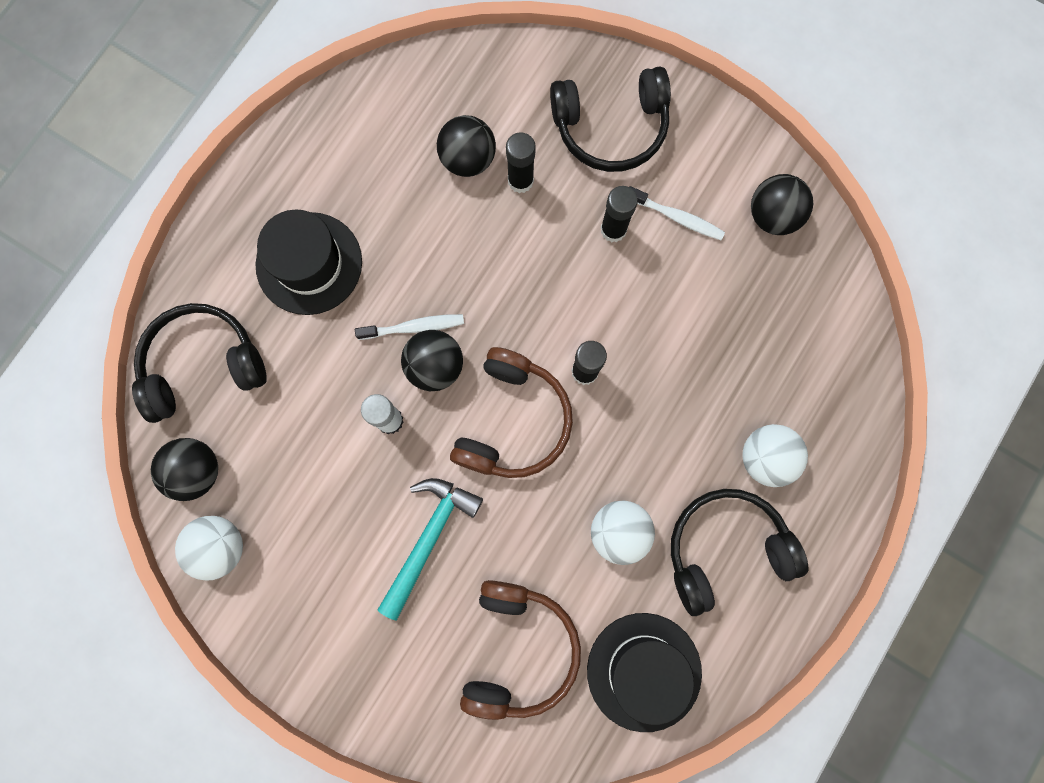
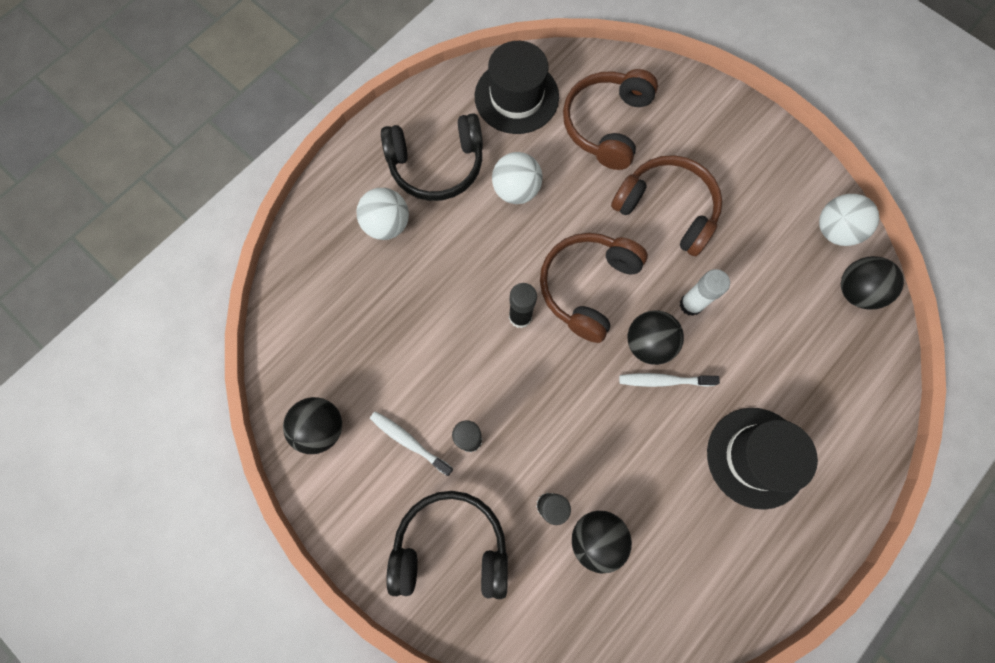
camera: 170 degrees left, 5 degrees down
(203, 365) = (853, 378): black headphones -> none
(428, 539) = (666, 209): turquoise hammer -> brown headphones

